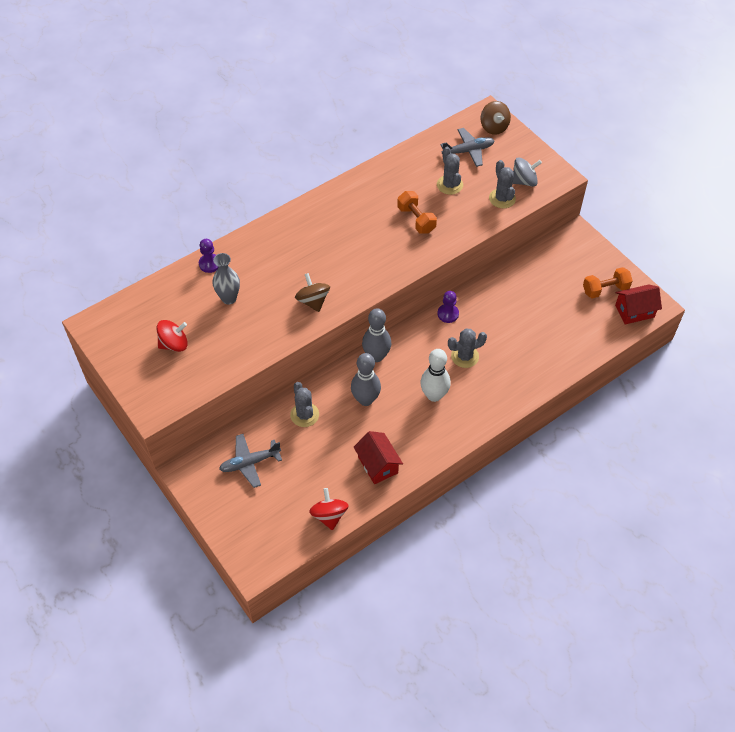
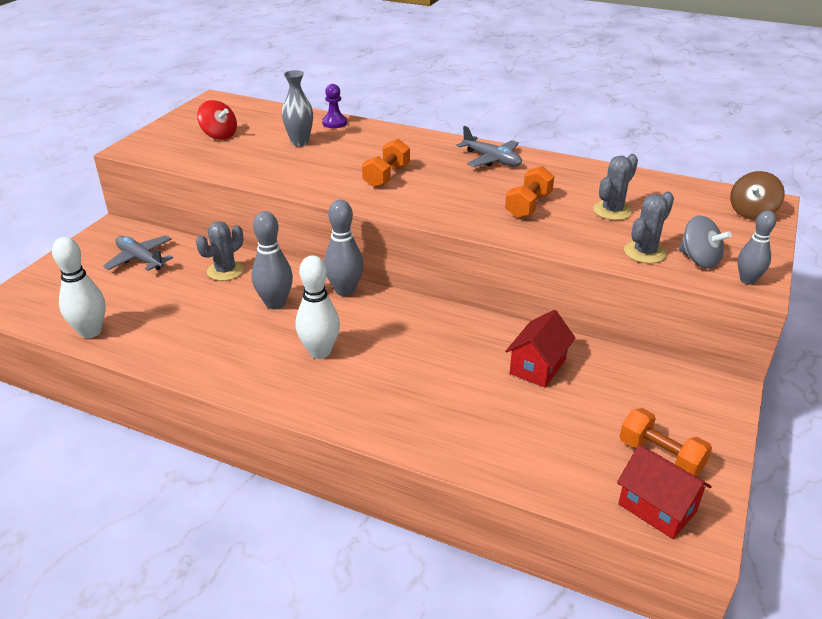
camera: 60 degrees right, 20 degrees down
(313, 301) = (338, 182): brown spinning top -> none
(324, 271) = (386, 176): none -> orange dumbbell
(329, 515) = (90, 331): red spinning top -> white bowling pin
(378, 465) = (183, 343): red house -> red house (538, 366)
(448, 314) = (458, 321): purple pawn -> none
(465, 356) = (403, 357): grey cactus -> none
(468, 151) = (684, 207): grey plane -> grey plane (492, 160)
(553, 175) = (747, 280): none -> grey bowling pin

